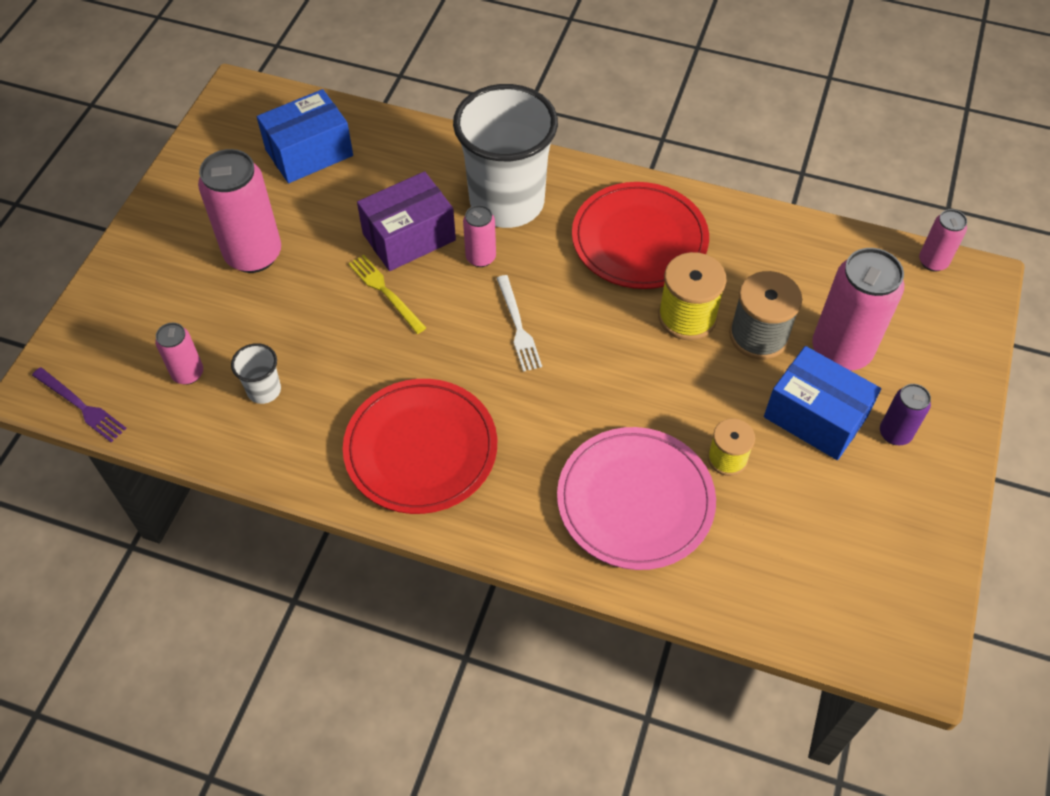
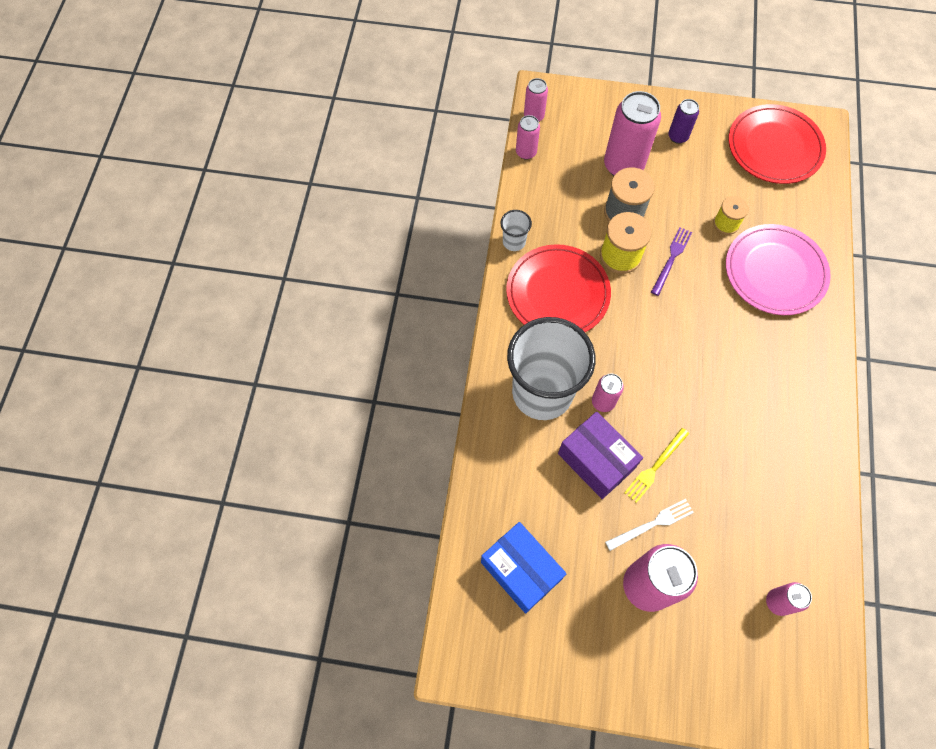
camera: 100 degrees left, 10 degrees up
(81, 406) = (835, 682): purple fork -> purple fork (671, 259)
(264, 390) = (773, 535): white cup -> white cup (514, 242)
(421, 449) = (783, 409): red plate -> red plate (774, 147)
(518, 326) = (660, 364): white fork -> white fork (652, 524)
(815, 417) = (679, 178): blue box -> none
(868, 243) = (526, 152): none -> pink can

